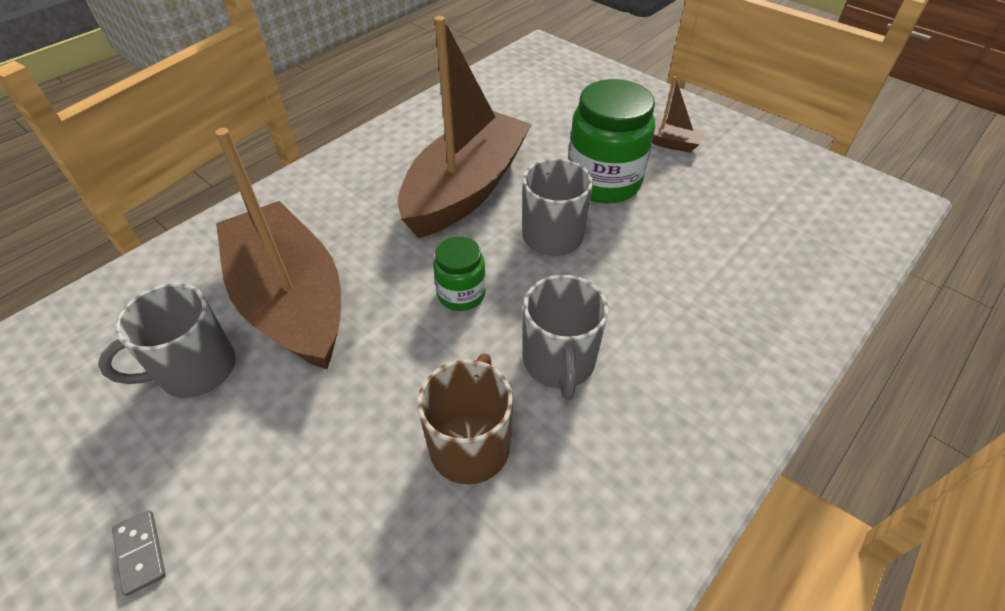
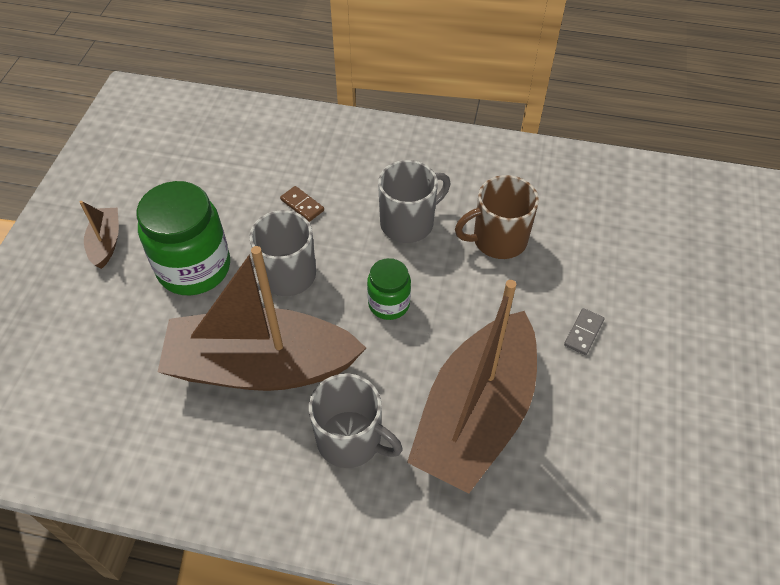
camera: 120 degrees left, 5 degrees up
(140, 552) = (685, 356): grey domino -> grey domino (583, 333)
(196, 369) = (577, 431): grey mug -> grey mug (350, 440)
(643, 279) = (302, 205): none -> brown domino

